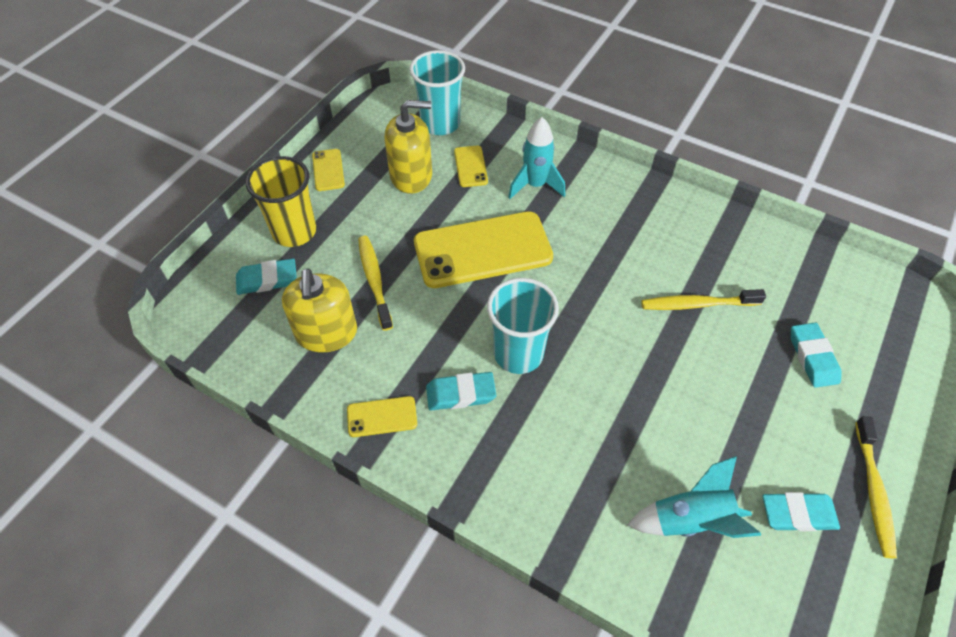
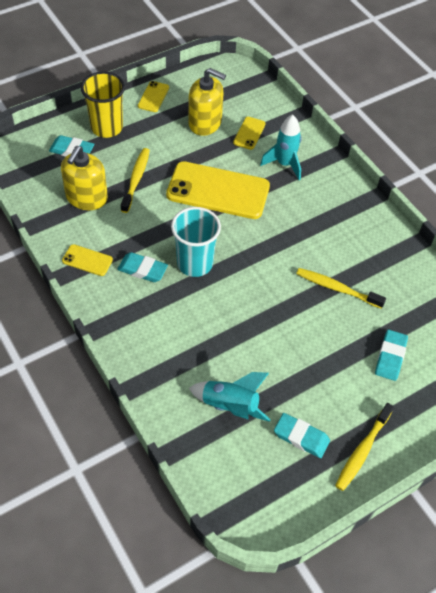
camera: 25 degrees right, 0 degrees up
(440, 123) = (249, 95): turquoise cup -> none

